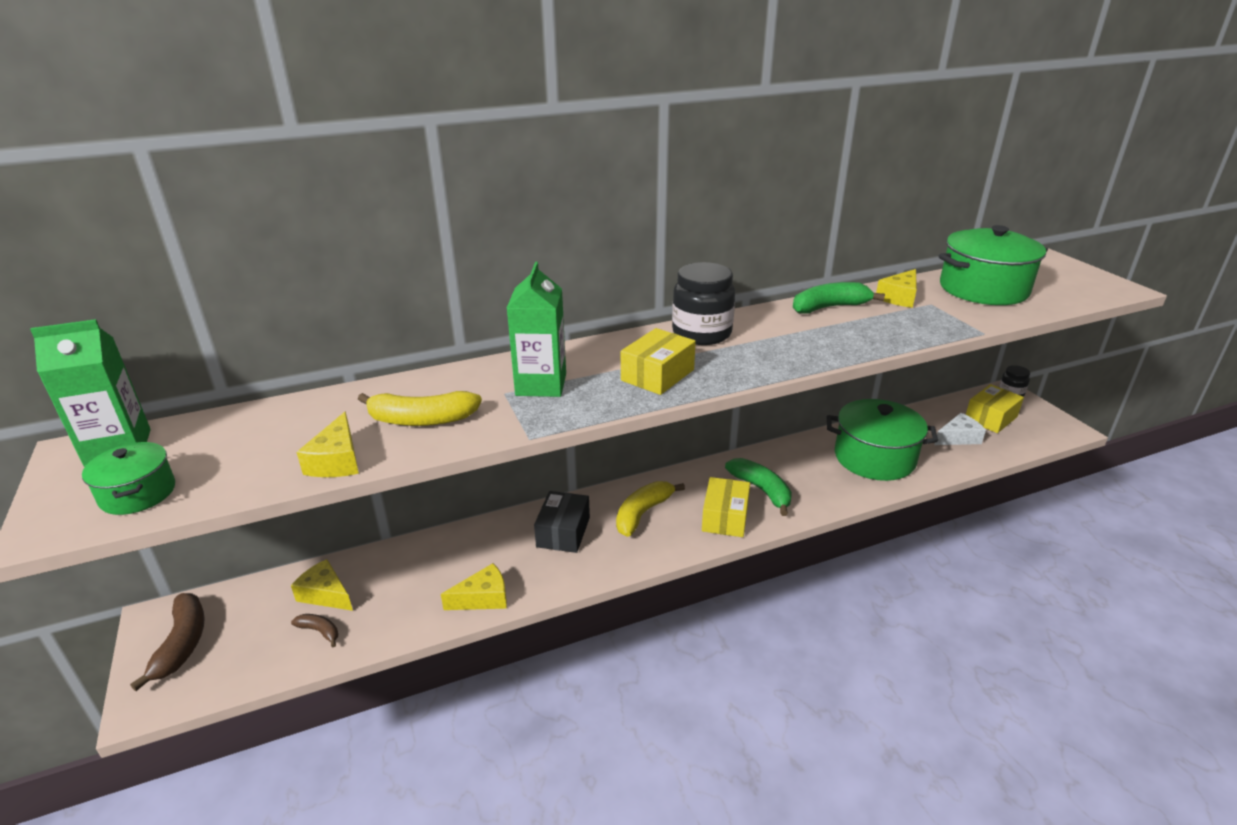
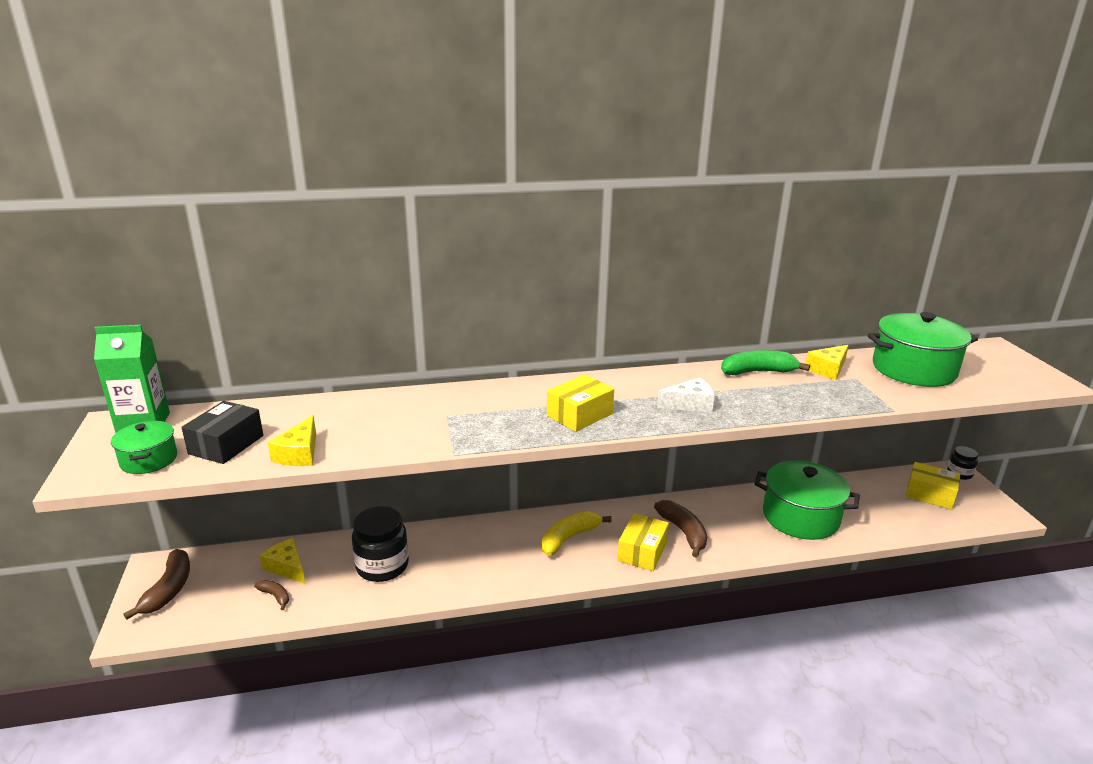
camera: 10 degrees right, 5 degrees down
(421, 420) = (374, 429): yellow banana -> none
(483, 598) = (413, 589): yellow cheese -> none
(541, 384) = (479, 412): green carton -> none
(563, 532) = (495, 544): black box -> black box (226, 445)
(701, 333) = (632, 383): black jar -> black jar (382, 566)
(761, 490) = (683, 532): green banana -> brown banana
(958, 438) = (890, 509): white cheese -> white cheese (690, 404)
(990, 418) = (930, 494): yellow box -> yellow box turned 60 degrees clockwise

